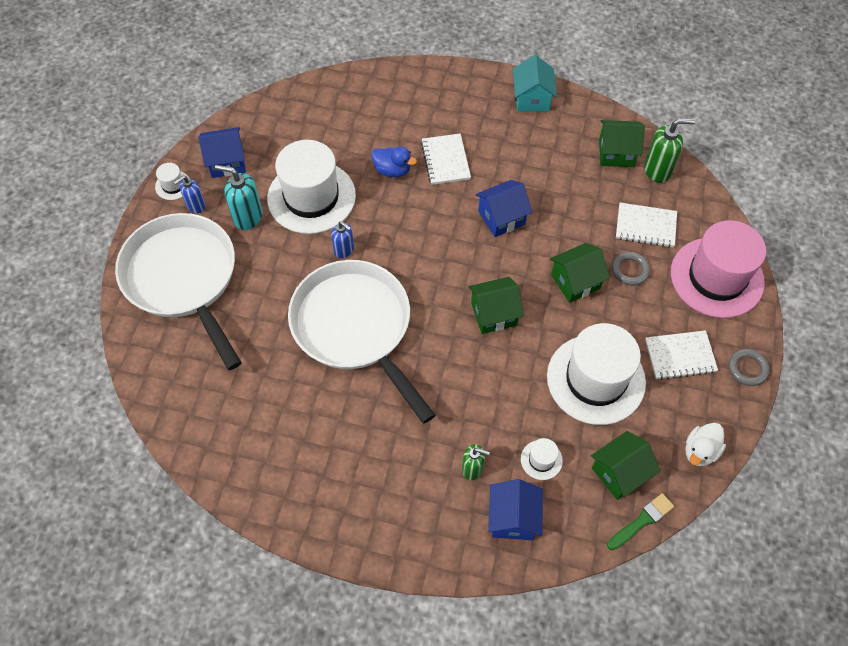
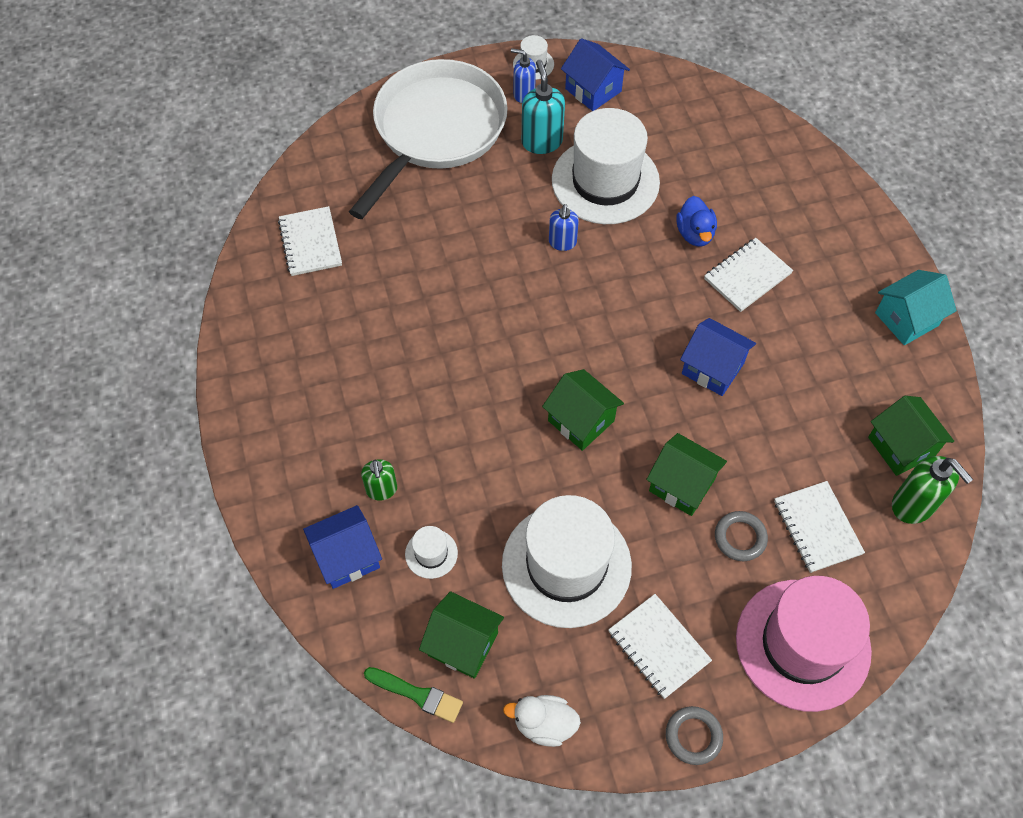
camera: 60 degrees right, 0 degrees up
(223, 416) = (310, 243): none -> white notebook
(355, 328) = (477, 301): white pan -> none

